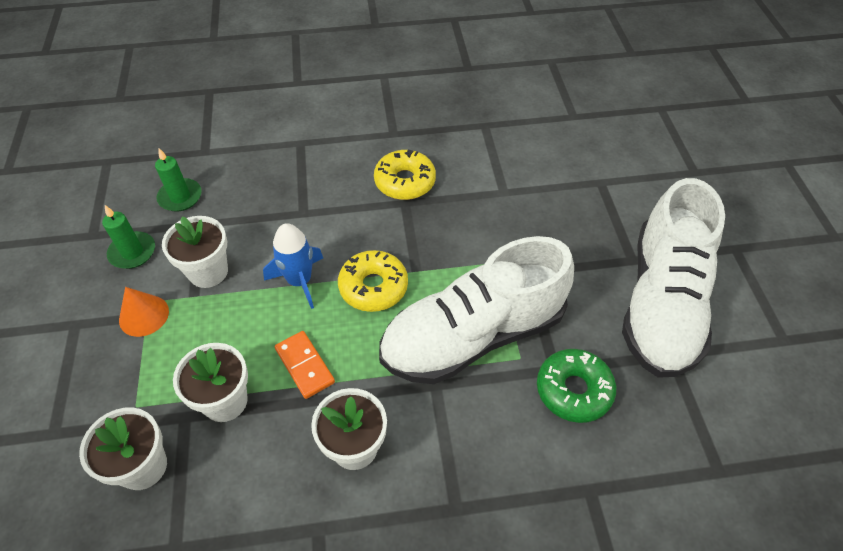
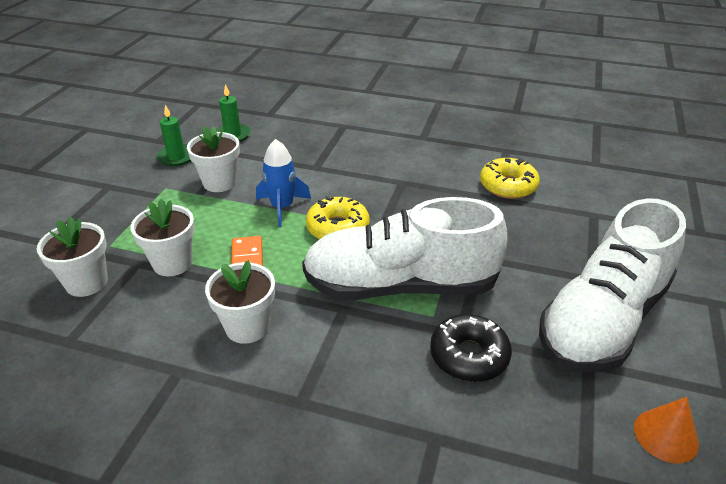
camera: 25 degrees right, 15 degrees down
(144, 315) = (156, 195): orange cone -> orange cone (666, 435)
(405, 182) = (411, 169): yellow donut -> yellow donut (508, 186)
(573, 390) = (469, 356): green donut -> black donut

